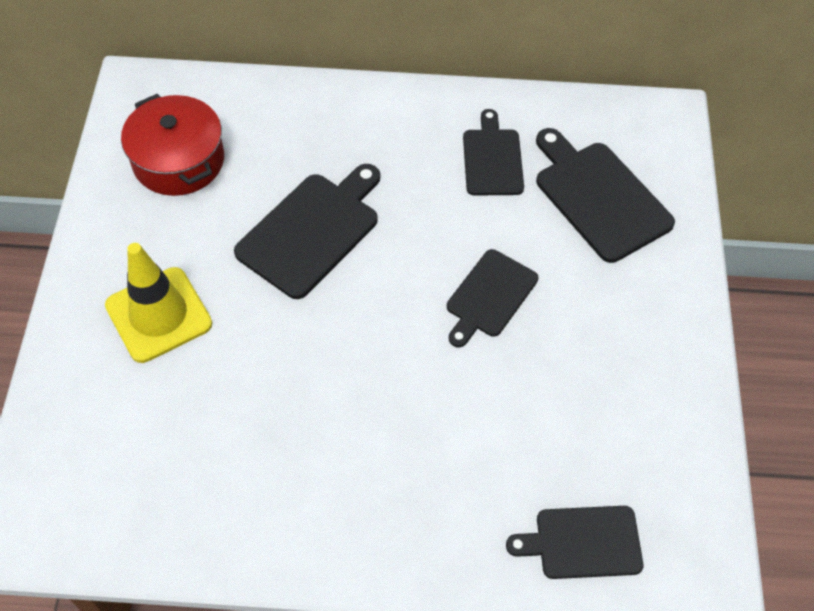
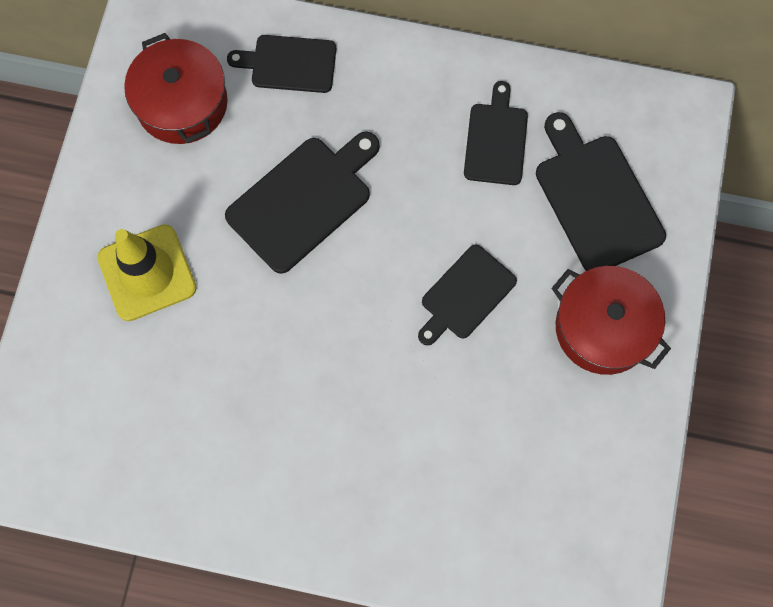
camera: 10 degrees right, 15 degrees up
(582, 542) = (506, 555): black cutting board -> black cutting board (289, 64)
(633, 309) = (603, 328): none -> red pot

